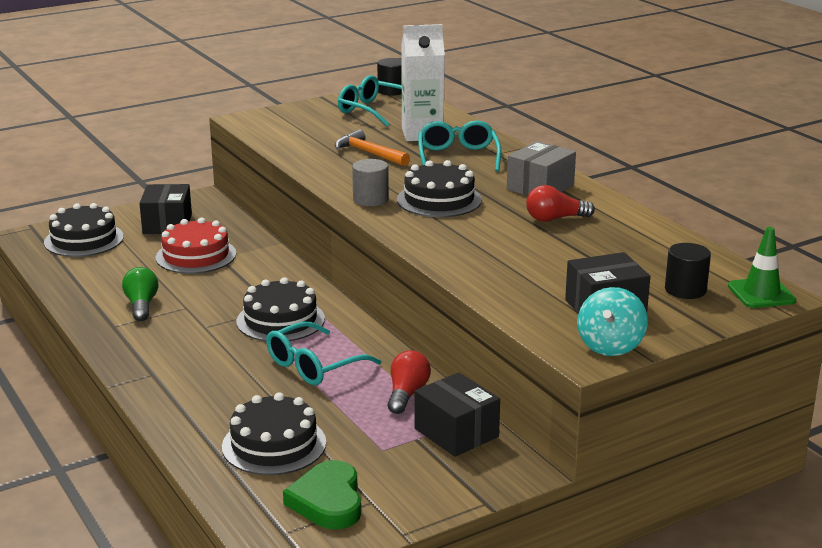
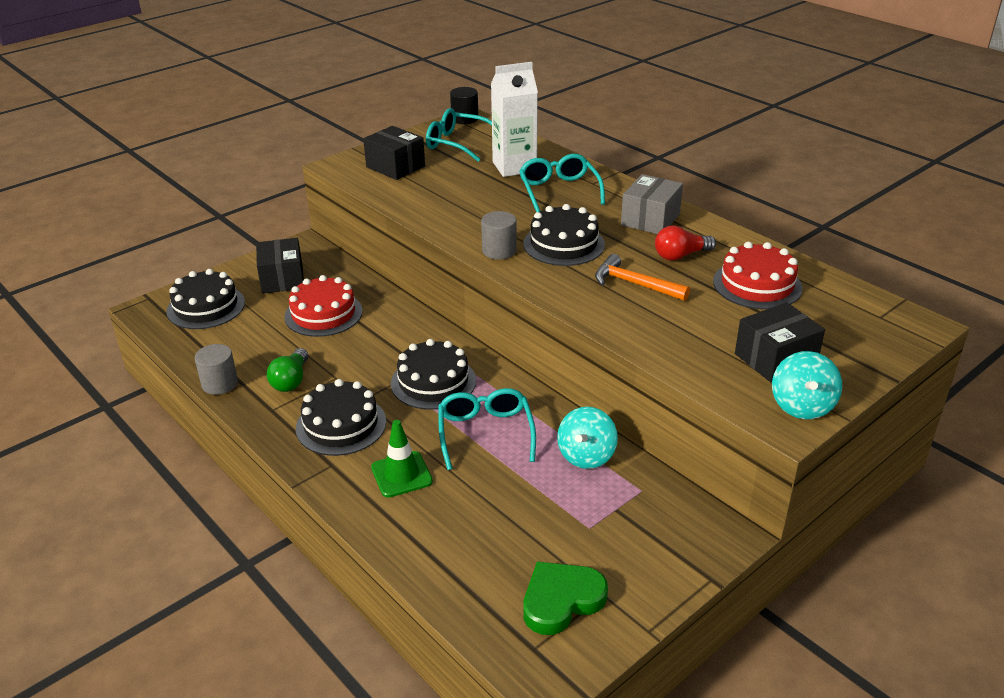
camera: 10 degrees left, 10 degrees up
(72, 301) = (220, 384): none -> grey cylinder
(141, 305) = (291, 380): green light bulb -> green light bulb turned 150 degrees counterclockwise
(274, 445) = (483, 537): black cake -> black cake (341, 425)
(313, 365) = (485, 433): turquoise glasses -> turquoise glasses turned 135 degrees clockwise
(328, 501) = (561, 600): green heart -> green heart turned 75 degrees clockwise
(368, 153) = (473, 195): orange hammer -> orange hammer (634, 284)
(407, 394) = (586, 456): red light bulb -> turquoise spinning top
(456, 432) = (650, 496): black box -> black box (395, 166)
(622, 248) = (757, 284): none -> red cake
(685, 290) = (837, 328): black cylinder -> none
(761, 293) = (905, 324): green traffic cone -> green traffic cone (401, 474)

